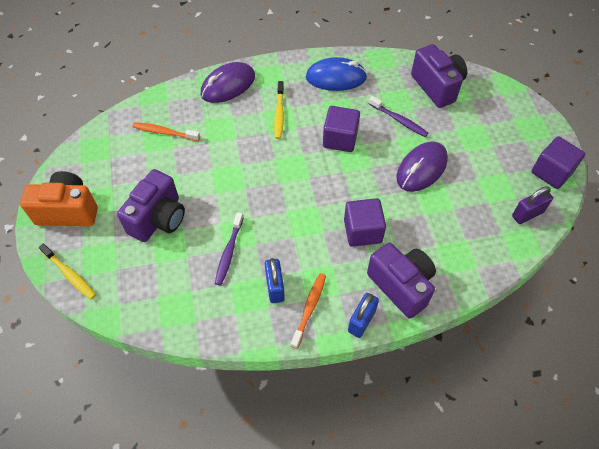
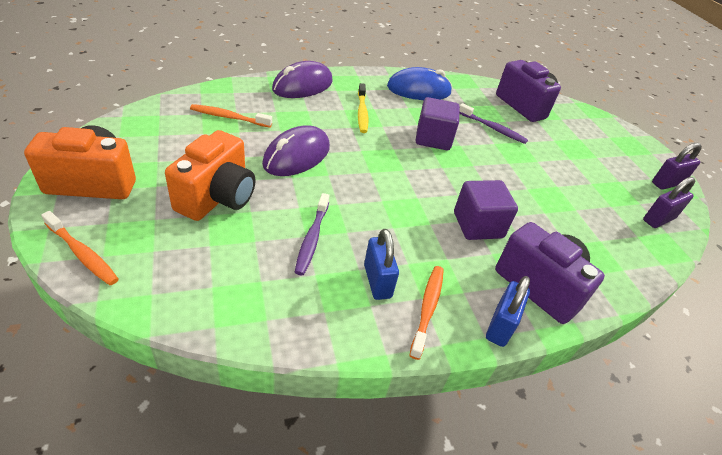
camera: 10 degrees left, 15 degrees down
(69, 274) = (82, 253): yellow toothbrush -> orange toothbrush
(158, 219) = (217, 198): purple camera -> orange camera
(421, 169) = (529, 171): purple mouse -> purple mouse (297, 156)
(551, 172) = (667, 183): purple cube -> purple padlock

